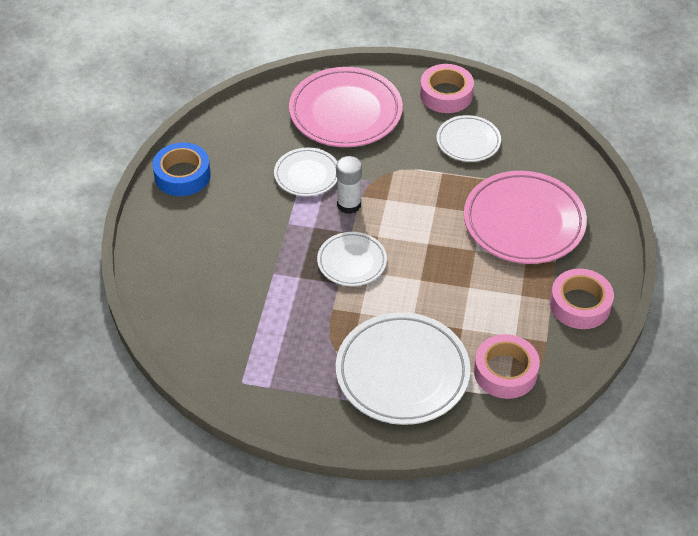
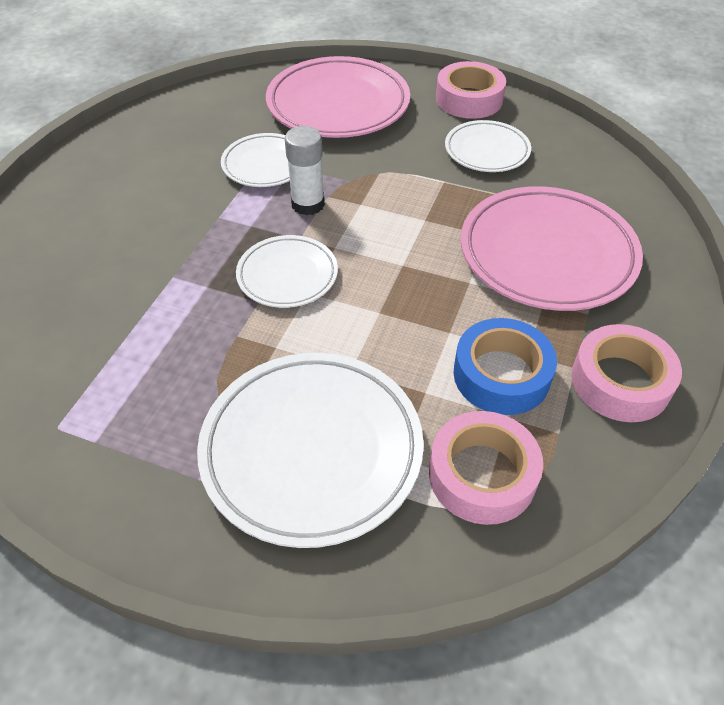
camera: 10 degrees right, 0 degrees up
(182, 175) = (109, 148): blue tape -> blue tape (501, 375)

